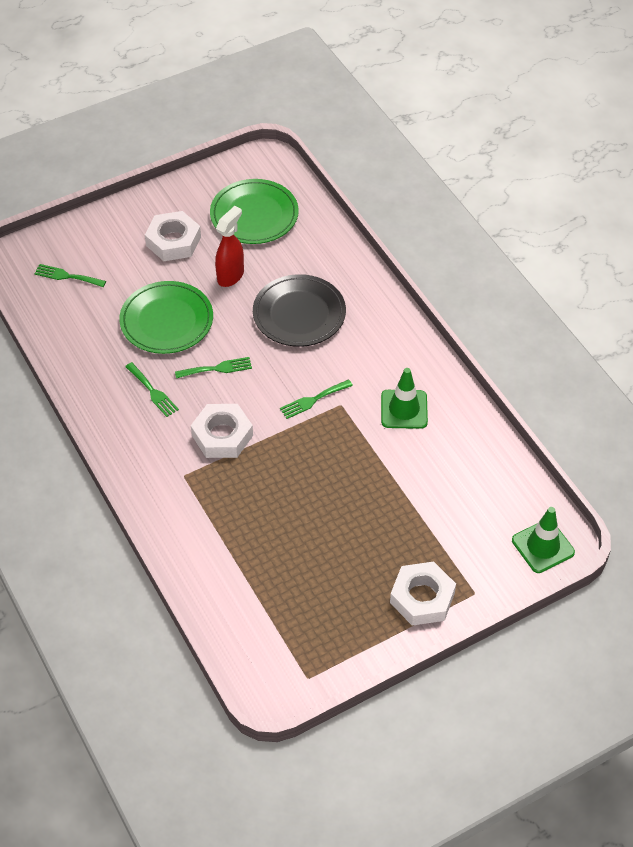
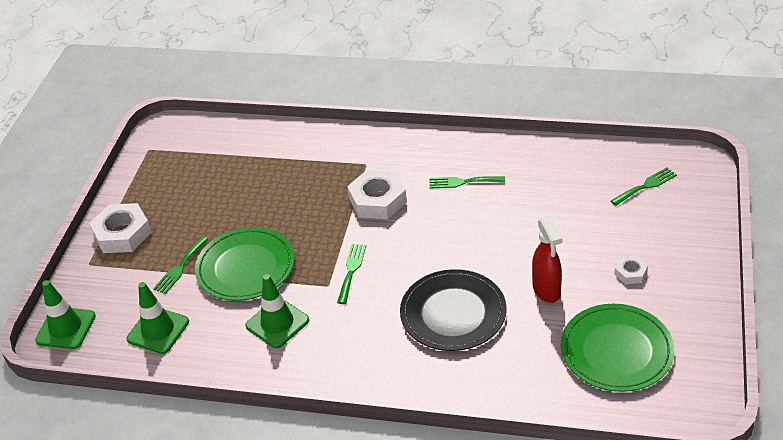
camera: 135 degrees right, 10 degrees down
(166, 320) = (532, 223): green plate -> green plate (245, 267)
(173, 241) = (630, 273): white nut -> white nut, size x0.51
(217, 368) = (447, 229): green fork -> green fork (180, 267)
(483, 480) = (158, 330): none -> green traffic cone

